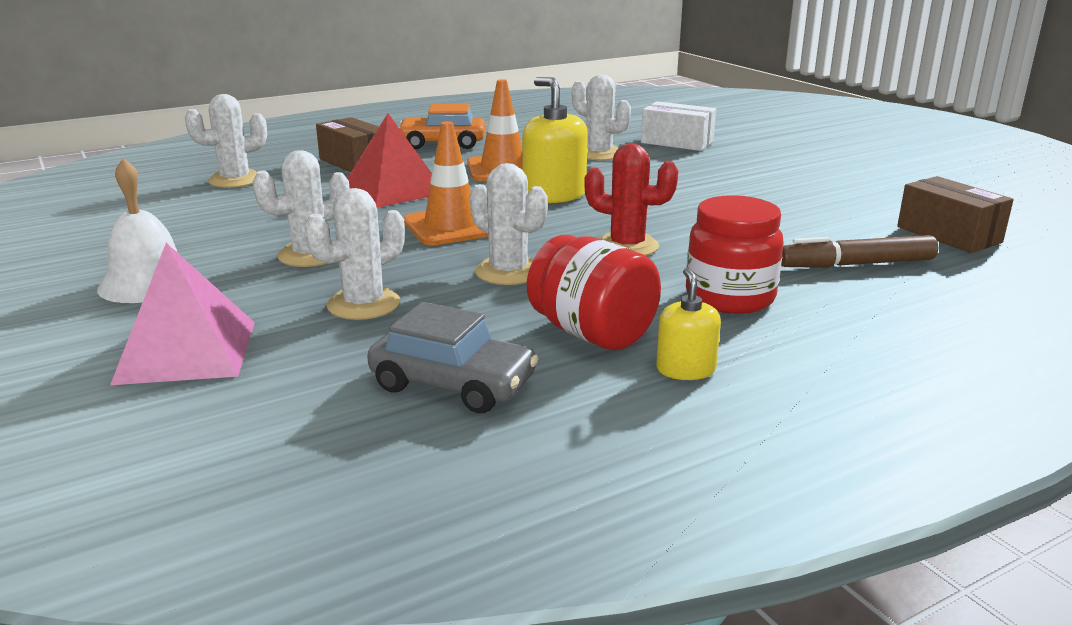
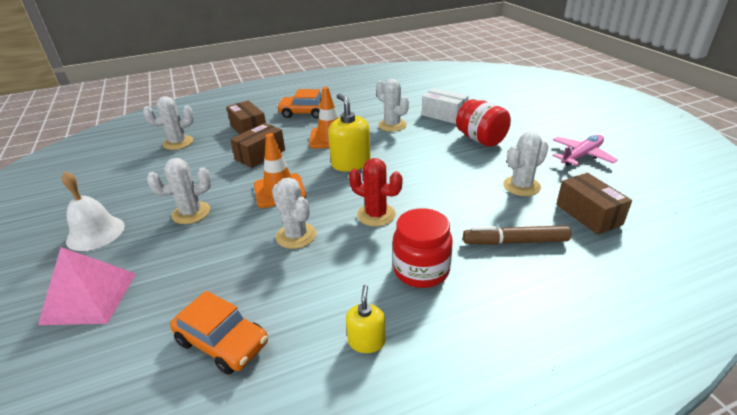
camera: 10 degrees right, 10 degrees up
(363, 304) = (202, 261): white cactus -> white cactus (521, 186)
(393, 190) = (260, 155): red pyramid -> brown box
(453, 383) = (222, 342): grey car -> orange car
(592, 334) = (323, 300): red jar -> red jar (481, 139)
(909, 179) = (581, 156): none -> pink plane

